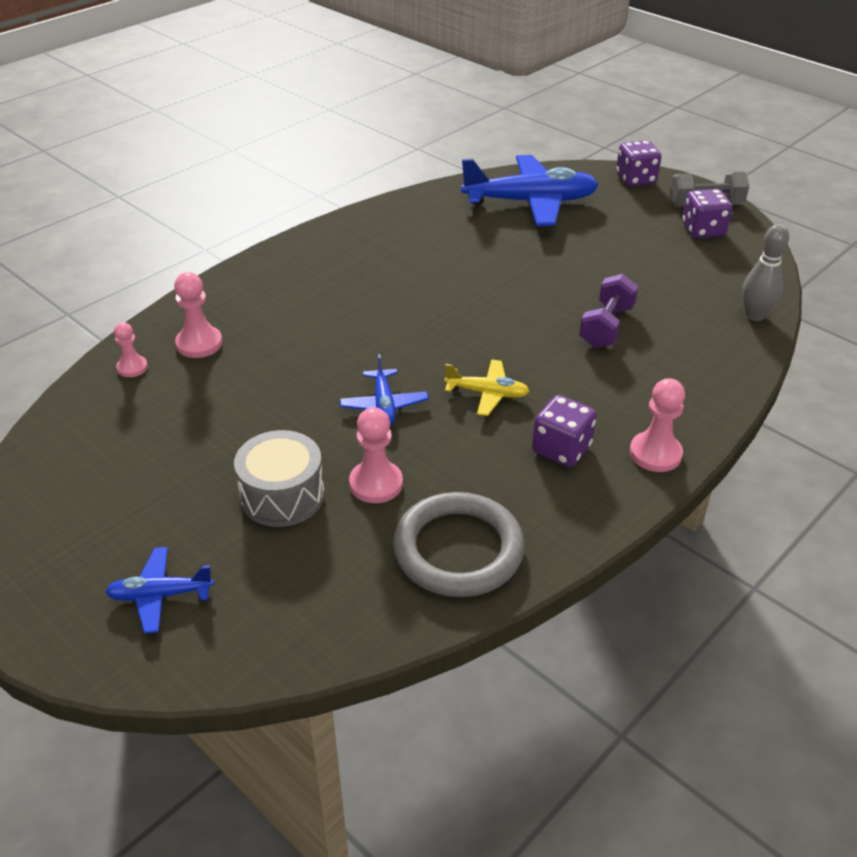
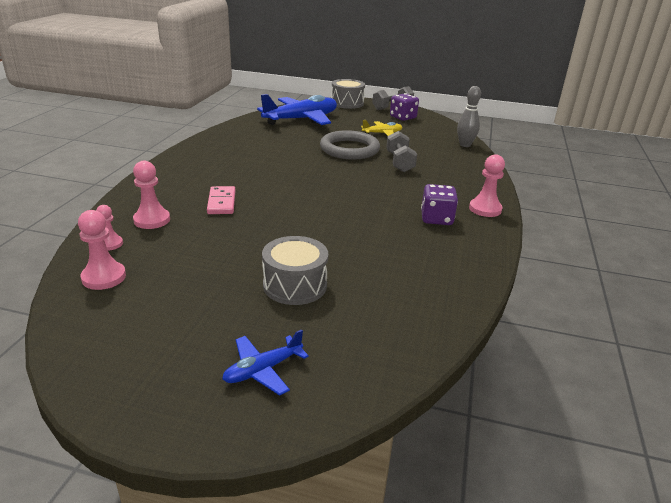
camera: 30 degrees left, 10 degrees down
(298, 337) = (221, 202): none -> pink domino
(376, 484) = (349, 262): pink pawn -> pink pawn (104, 277)
(384, 405) = (313, 223): blue plane -> none
(458, 549) = (434, 280): grey ring -> grey ring (349, 149)
(487, 393) = (368, 204): yellow plane -> yellow plane (382, 133)
(606, 326) = (399, 162): purple dumbbell -> grey dumbbell
(635, 179) = (347, 103): purple dice -> grey drum

